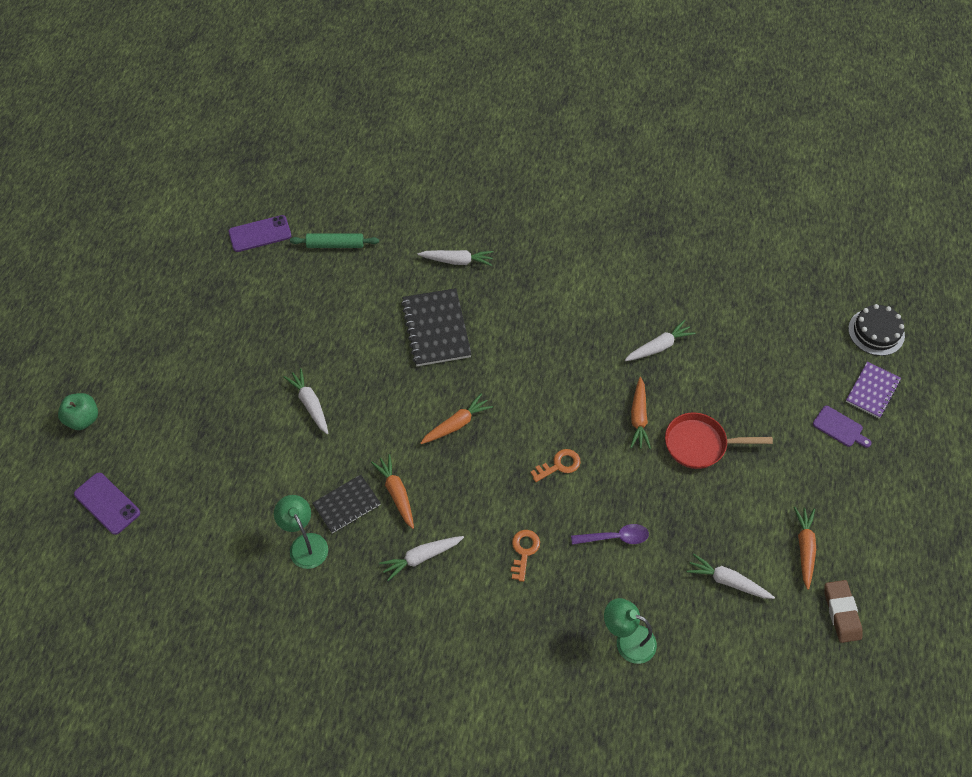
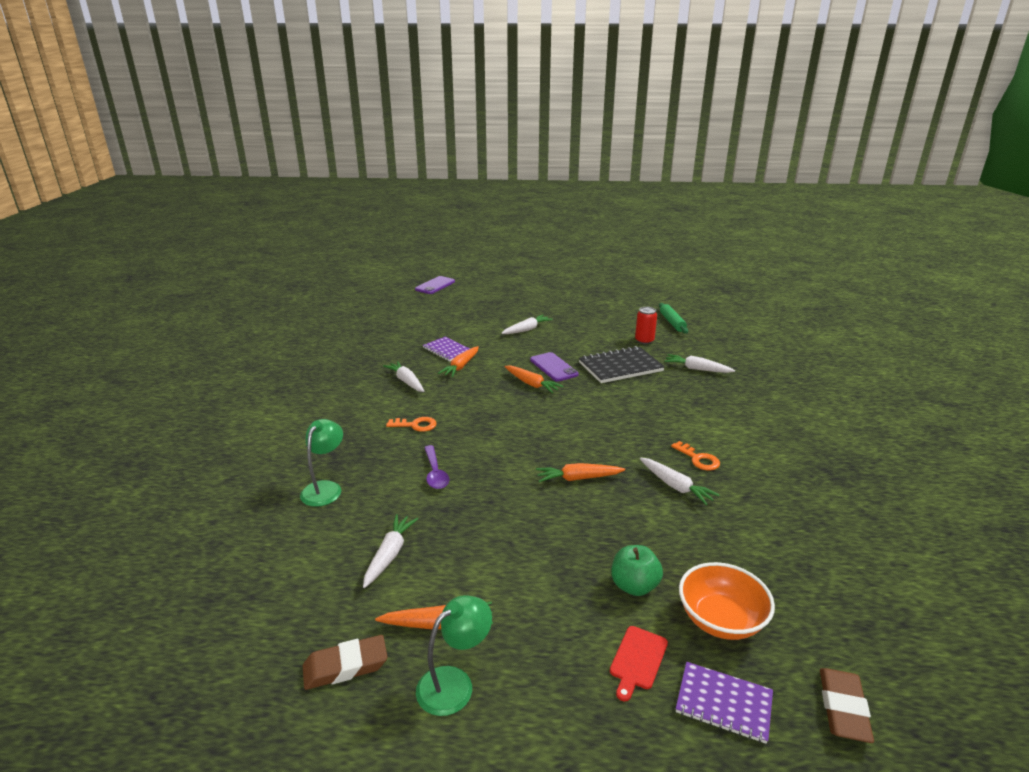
camera: 80 degrees right, 30 degrees down
(83, 419) = (490, 273): green apple -> green apple (634, 586)
(260, 234) = (660, 299): purple phone -> purple phone (554, 367)
(305, 544) = (414, 340): green lamp -> green lamp (454, 683)
(346, 505) = (447, 350): black notebook -> purple notebook
(376, 287) = (644, 340): none -> red can
(396, 493) = (460, 366): orange carrot -> orange carrot turned 150 degrees clockwise
(457, 261) = (696, 369): white carrot -> white carrot turned 120 degrees clockwise
(559, 465) = (507, 436): orange key -> orange key (698, 459)
(700, 444) = (561, 524): red pan -> none
(807, 368) = (720, 620): none -> orange bowl
(839, 427) = (638, 660): purple cutting board -> red cutting board
(876, 332) = (843, 708): black cake -> brown eraser

